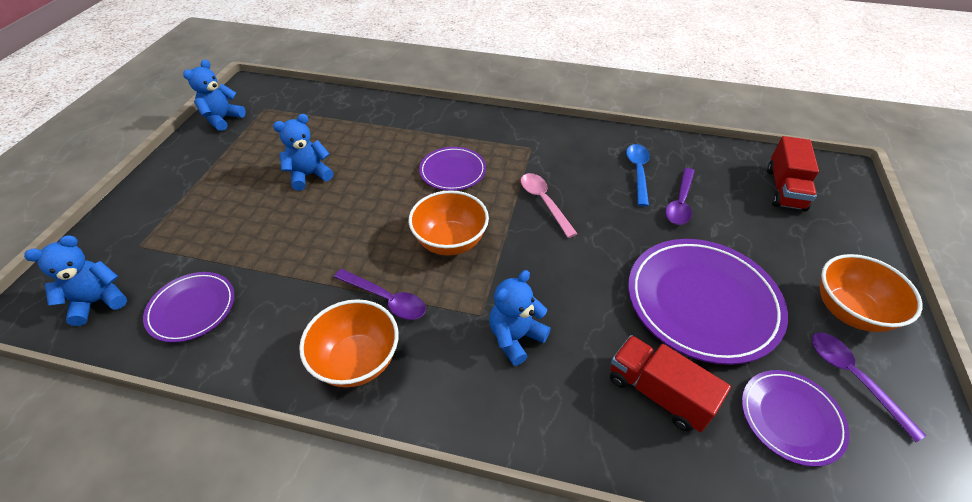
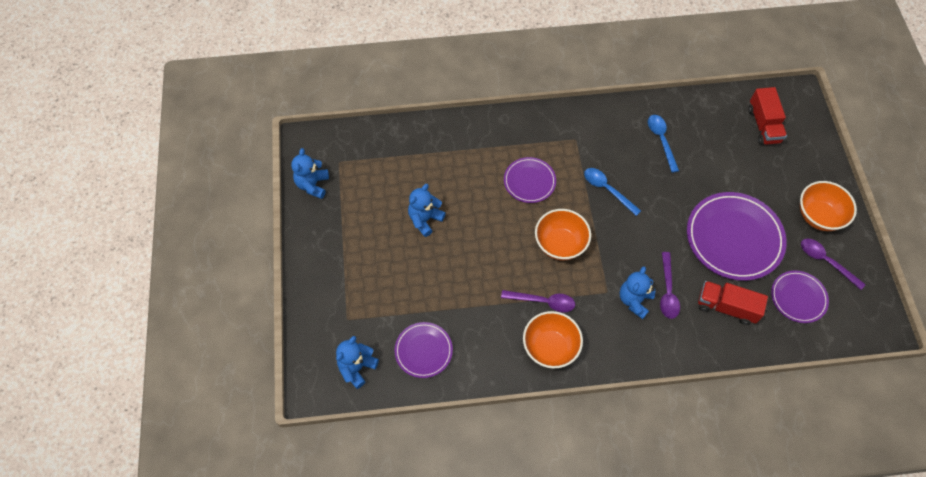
camera: 20 degrees left, 15 degrees up
(544, 202) = (607, 190): pink spoon -> blue spoon
(680, 203) = (698, 160): purple spoon -> purple spoon (667, 291)

